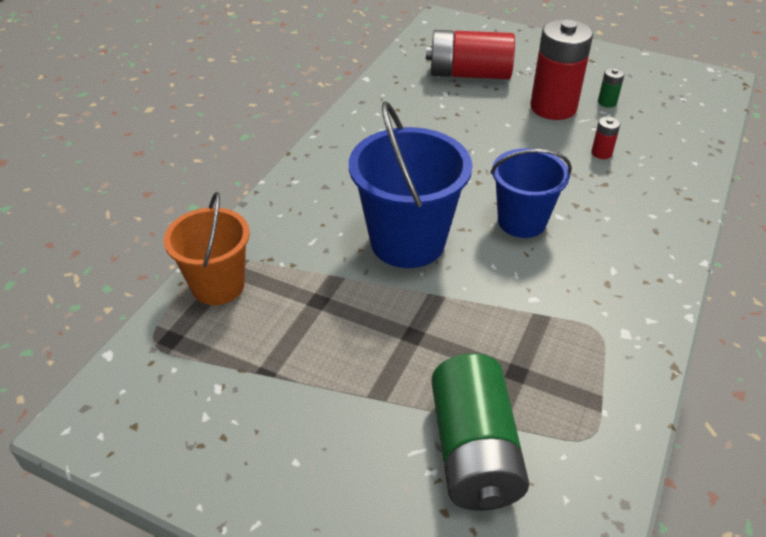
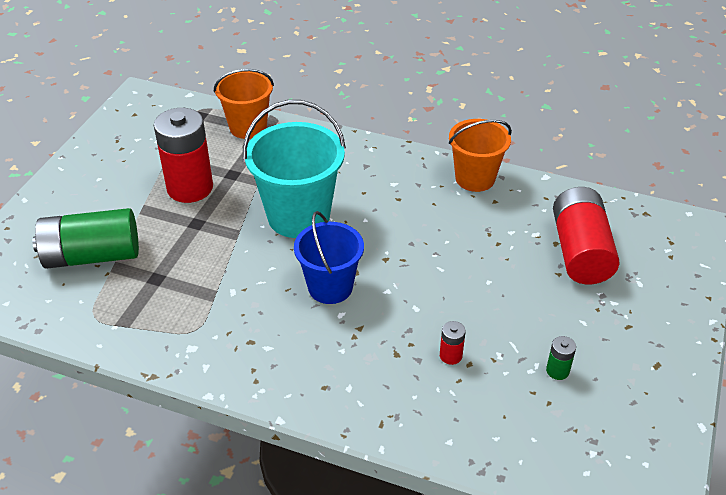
camera: 85 degrees right, 0 degrees up
(362, 116) = (475, 178): none -> orange bucket
(407, 242) = (298, 216): blue bucket -> turquoise bucket
(553, 107) = (532, 320): red battery -> red battery (190, 188)

